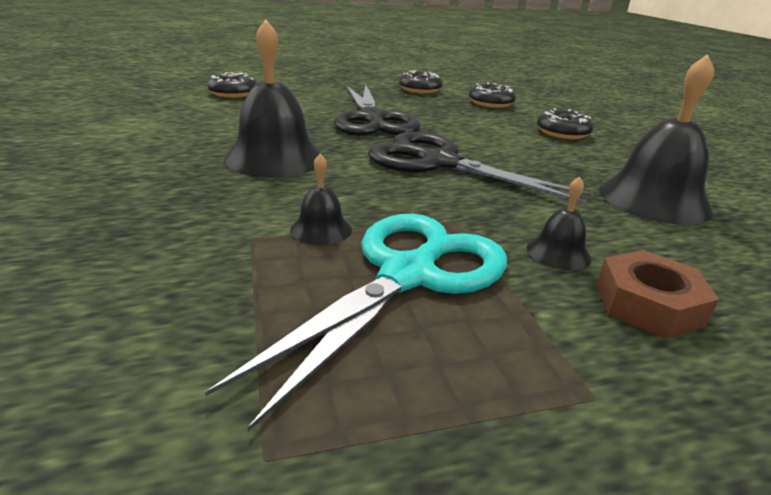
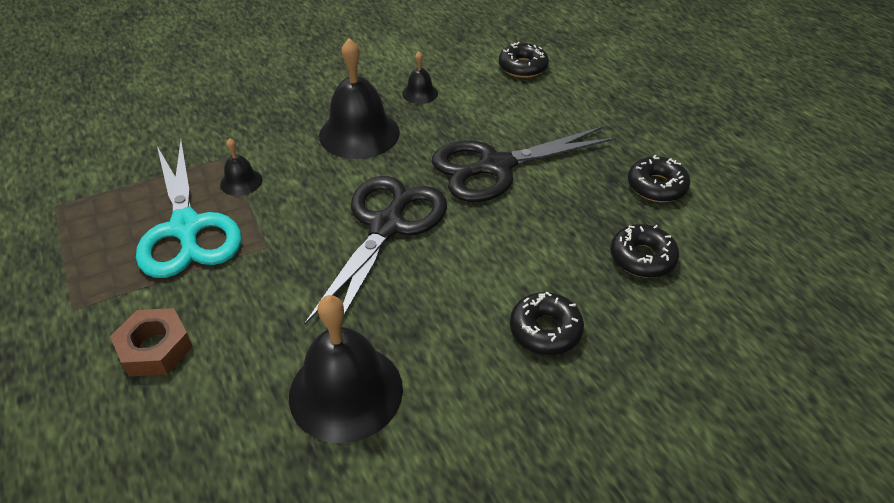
camera: 80 degrees right, 15 degrees up
(408, 275) = (186, 228): turquoise scissors -> turquoise scissors turned 45 degrees clockwise
(558, 252) = (223, 304): black bell -> black bell (420, 93)

